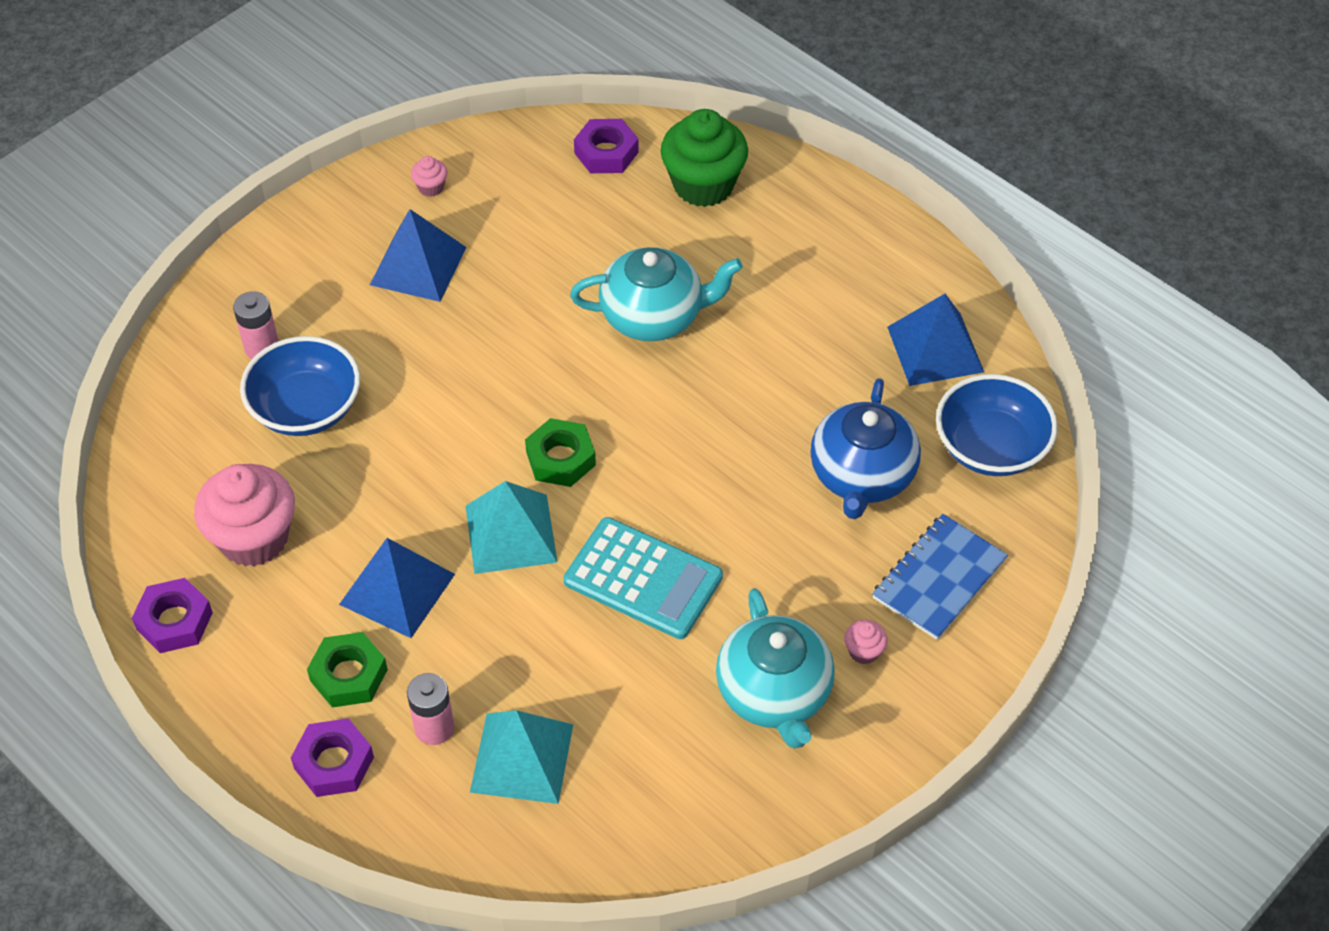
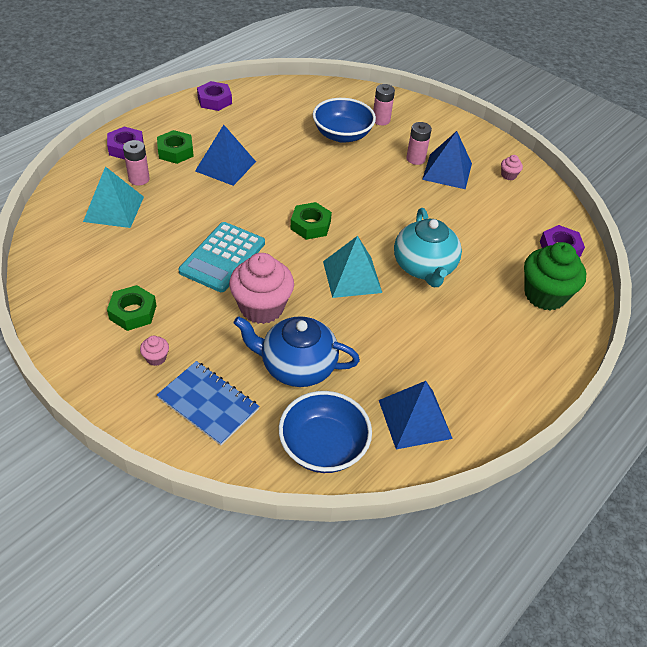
camera: 85 degrees right, 5 degrees down
(254, 538) = (260, 121): pink cupcake -> pink cupcake (262, 307)
(382, 306) = (415, 159): none -> pink battery
(511, 534) = (258, 205): turquoise pyramid -> turquoise pyramid (352, 276)
(774, 694) = (133, 312): turquoise teapot -> green nut

